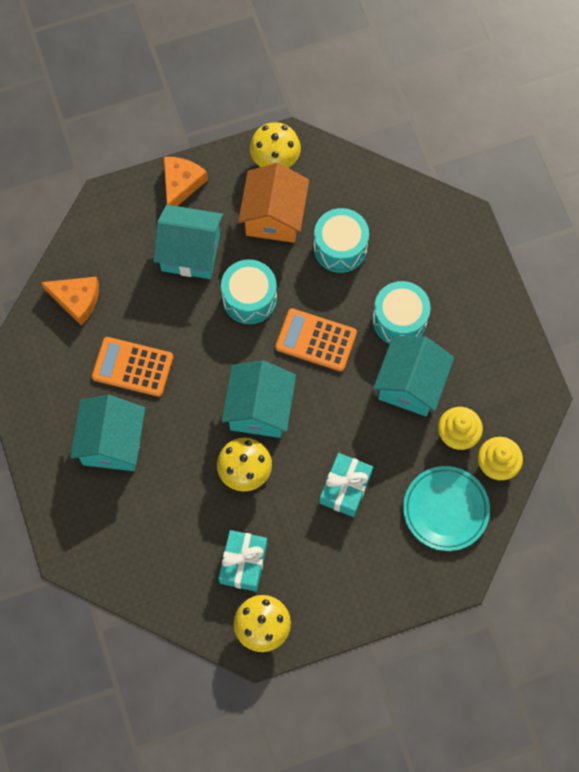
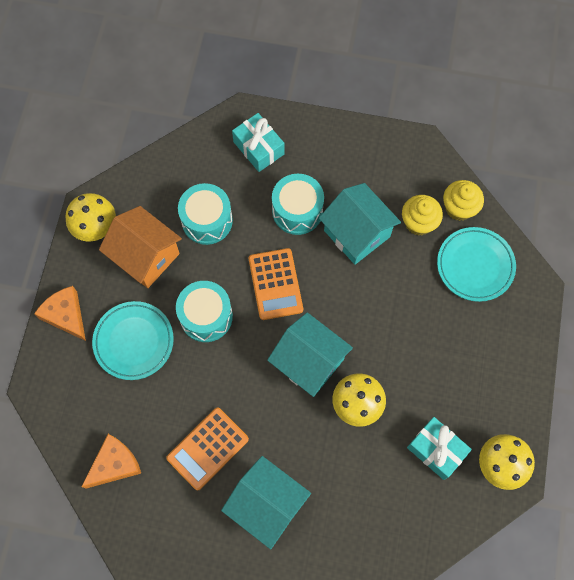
camera: 60 degrees left, 0 degrees up
(191, 252) = (134, 341): turquoise house -> turquoise plate
(316, 340) = (275, 284): orange calculator -> orange calculator turned 60 degrees counterclockwise
(345, 488) = (416, 332): turquoise gift -> turquoise gift (258, 148)

